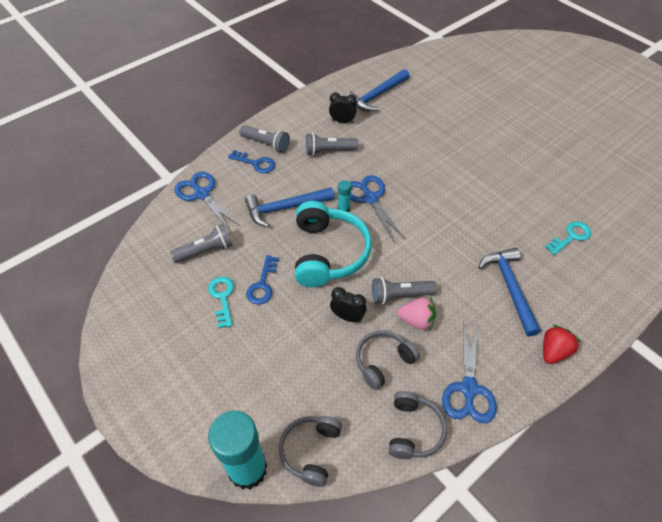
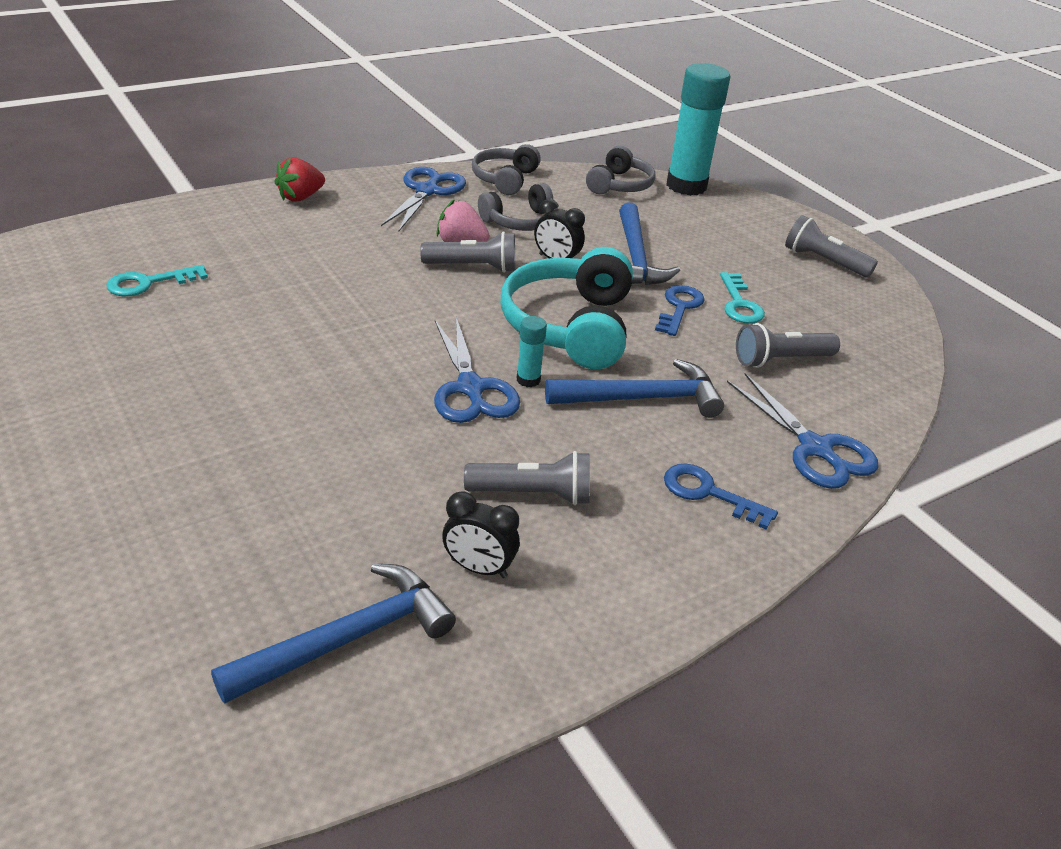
camera: 175 degrees left, 15 degrees down
(266, 144) = (686, 536): grey flashlight -> grey flashlight (823, 261)
(510, 287) = (305, 250): blue hammer -> blue hammer (635, 258)

